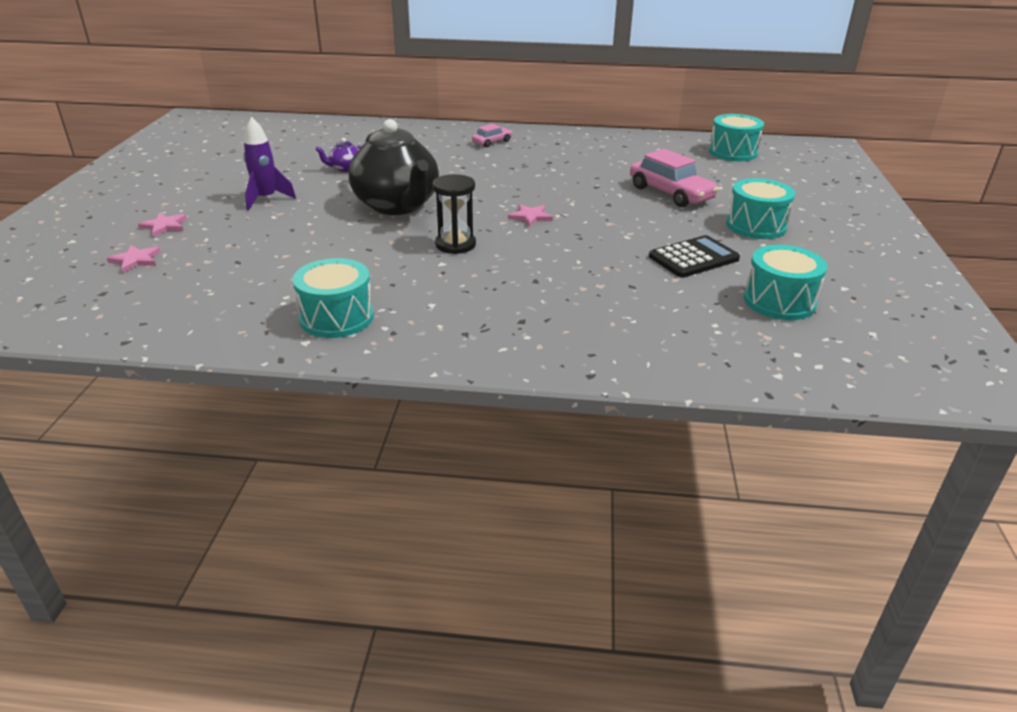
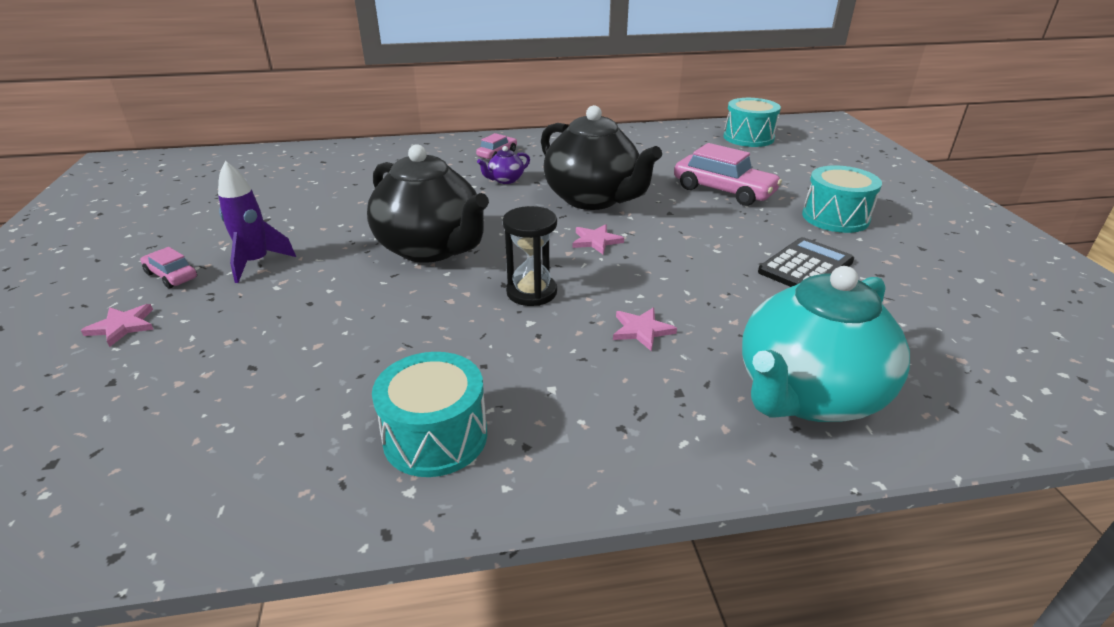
camera: 15 degrees left, 0 degrees up
(136, 260) = (93, 392): pink star -> pink star (641, 330)
(206, 200) = (171, 276): none -> pink car
(345, 168) = (342, 207): purple teapot -> purple teapot (505, 180)
(550, 186) = (593, 199): none -> black teapot
(618, 338) = (807, 395): none -> turquoise teapot
(779, 301) = (934, 309): turquoise drum -> none

